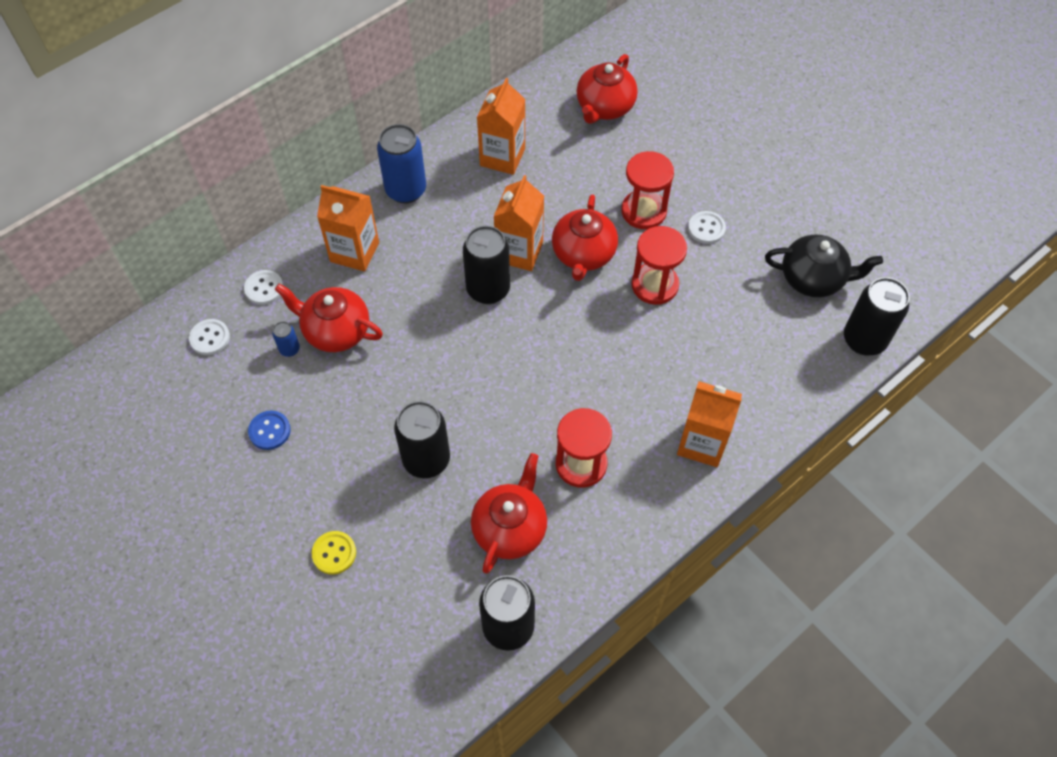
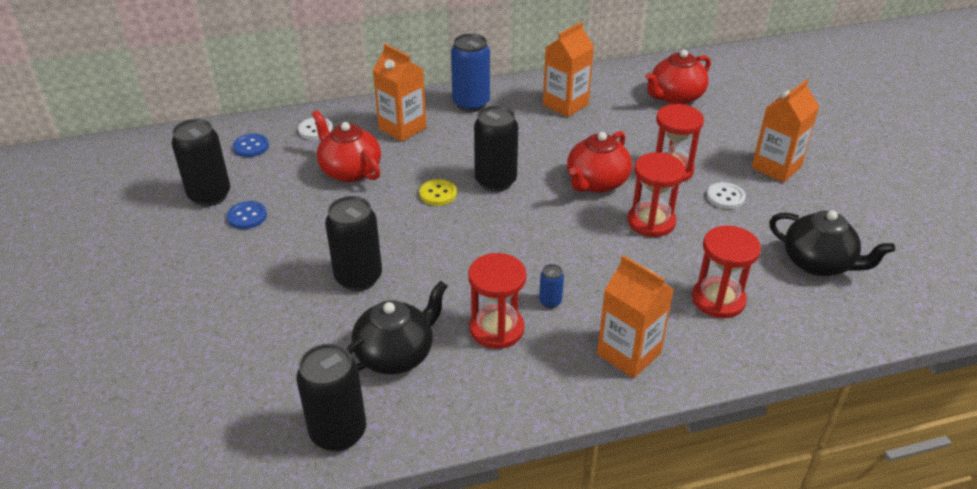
camera: 25 degrees right, 20 degrees down
(210, 338) = (251, 147): white button -> blue button
(289, 349) = (305, 171): blue can -> blue can (550, 301)
(334, 553) = (230, 316): yellow button -> yellow button (438, 194)
(510, 528) = (396, 354): red teapot -> black teapot
(519, 252) = (540, 165): orange carton -> orange carton (776, 167)
(749, 354) = (718, 299): none -> red hourglass
(864, 340) = (852, 327): black can -> black can (210, 195)

